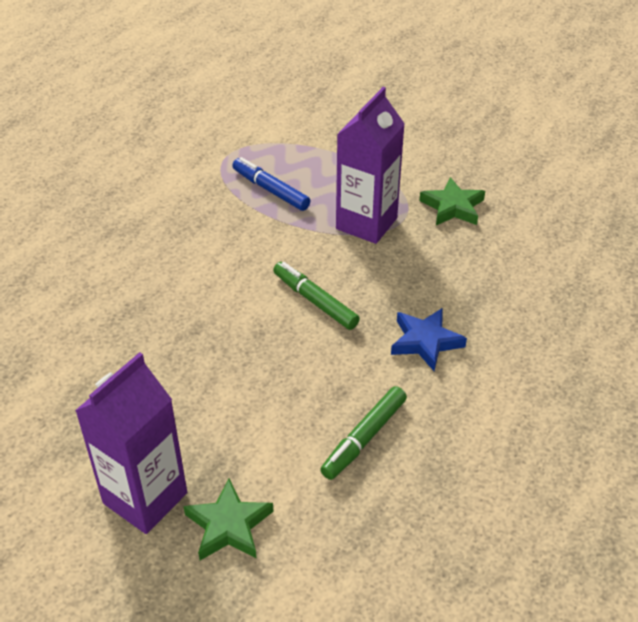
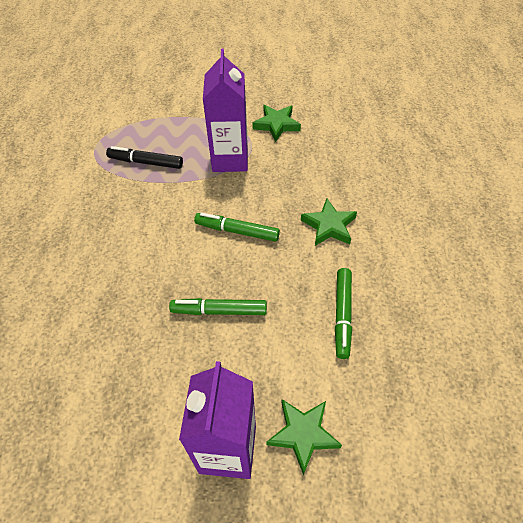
camera: 30 degrees left, 10 degrees up
(234, 370) = (219, 311): none -> green marker
(270, 190) = (146, 162): blue marker -> black marker
(425, 341) = (329, 226): blue star -> green star

